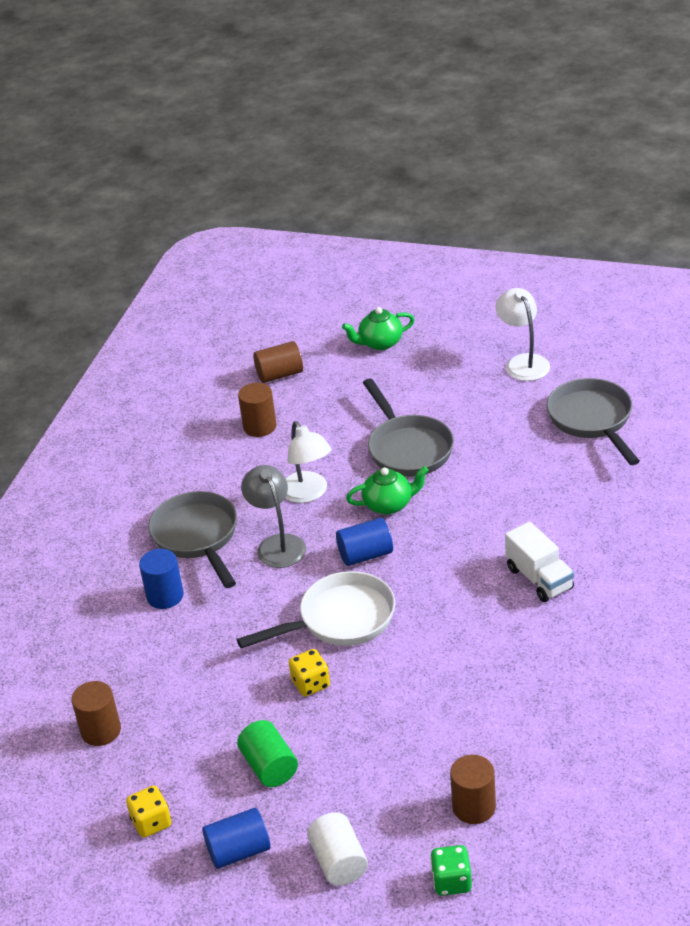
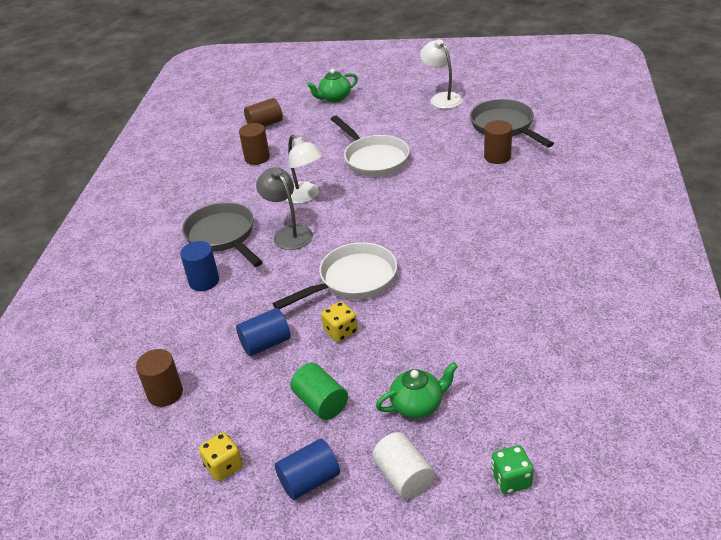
camera: 10 degrees left, 0 degrees up
(365, 555) = (361, 232): blue cylinder -> blue cylinder (266, 343)
(389, 504) = (370, 196): green teapot -> green teapot (418, 405)
(408, 448) = (374, 159): grey pan -> white pan
(474, 807) = (509, 412): brown cylinder -> brown cylinder (497, 157)
(539, 578) = (503, 232): white truck -> none

